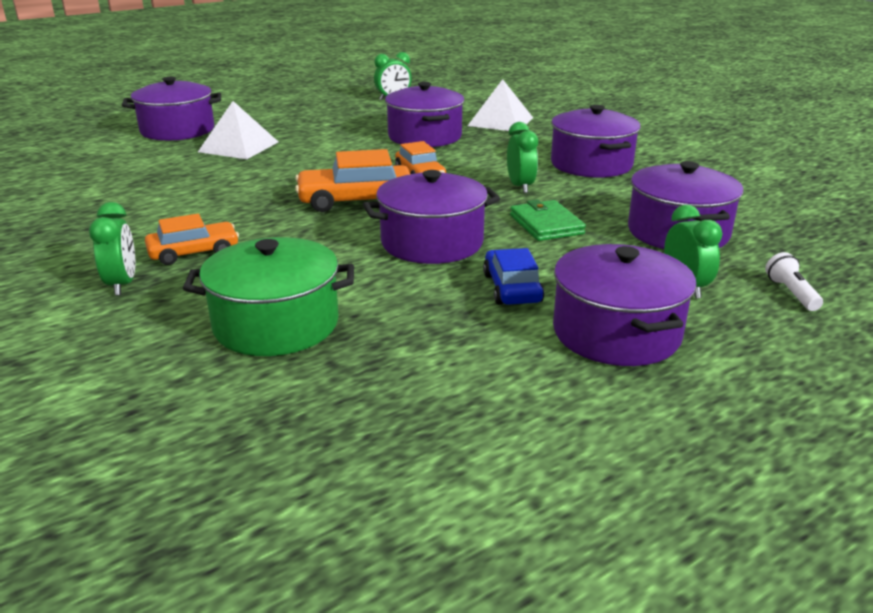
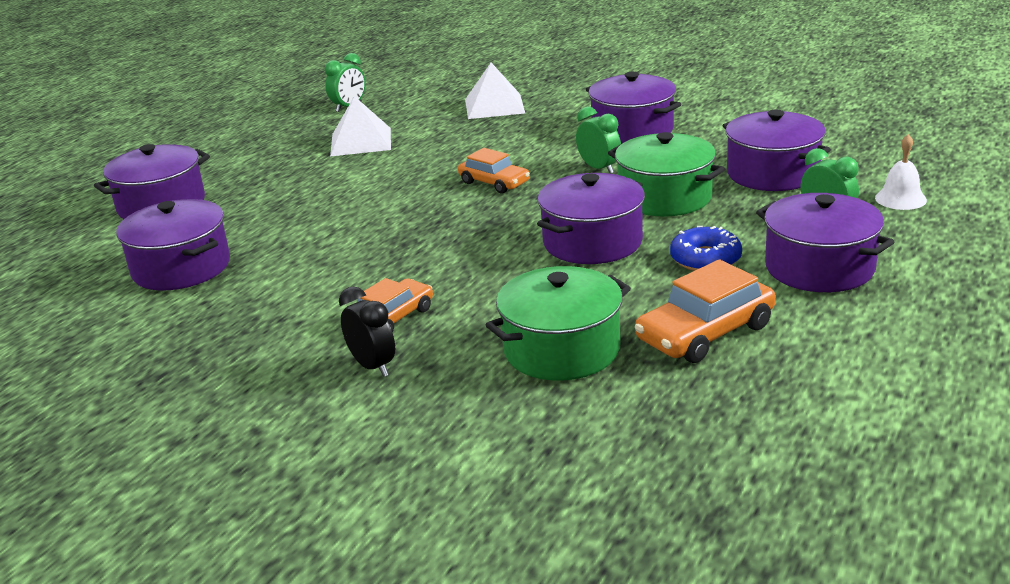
camera: 25 degrees left, 0 degrees up
(122, 284) = (373, 366): green clock -> black clock
(238, 147) = (264, 204): white pyramid -> white pyramid (361, 141)
(356, 200) = (470, 224): orange car -> orange car (705, 332)
(424, 137) = (443, 142): purple pot -> purple pot (181, 268)
(512, 288) = (705, 259): blue car -> blue donut
(546, 225) = (665, 197): green wallet -> green pot
(791, 293) = (900, 199): white flashlight -> white bell

